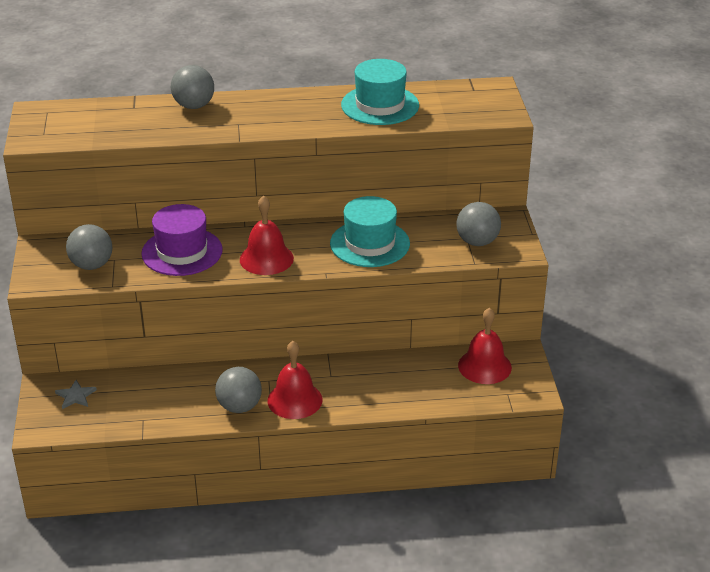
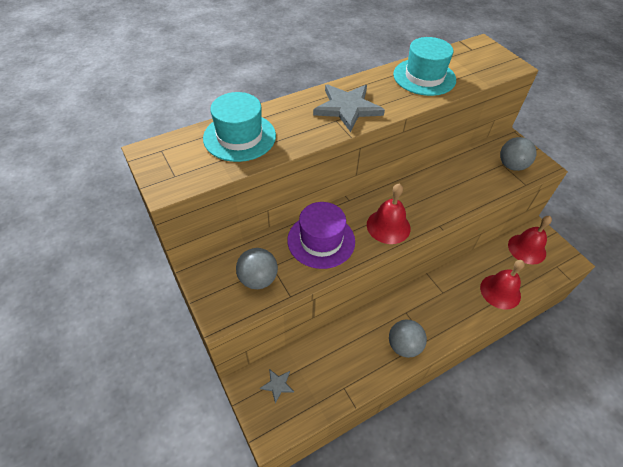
camera: 25 degrees left, 15 degrees up
(194, 106) = (286, 112): grey ball -> none
(261, 116) = (347, 108): none -> grey star
(295, 400) = (436, 324): red bell -> red bell (500, 291)
(369, 243) = (447, 189): turquoise hat -> turquoise hat (239, 137)

